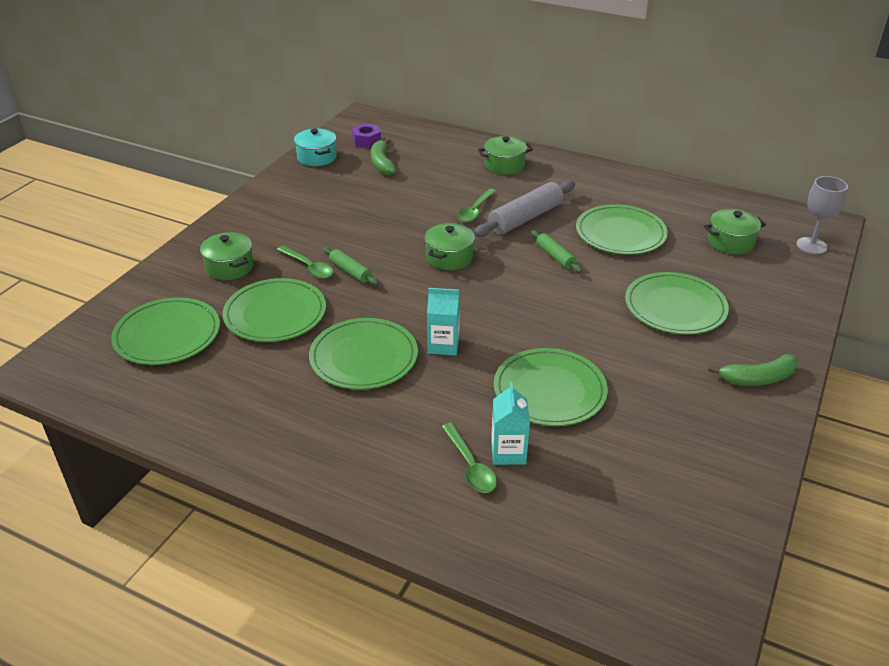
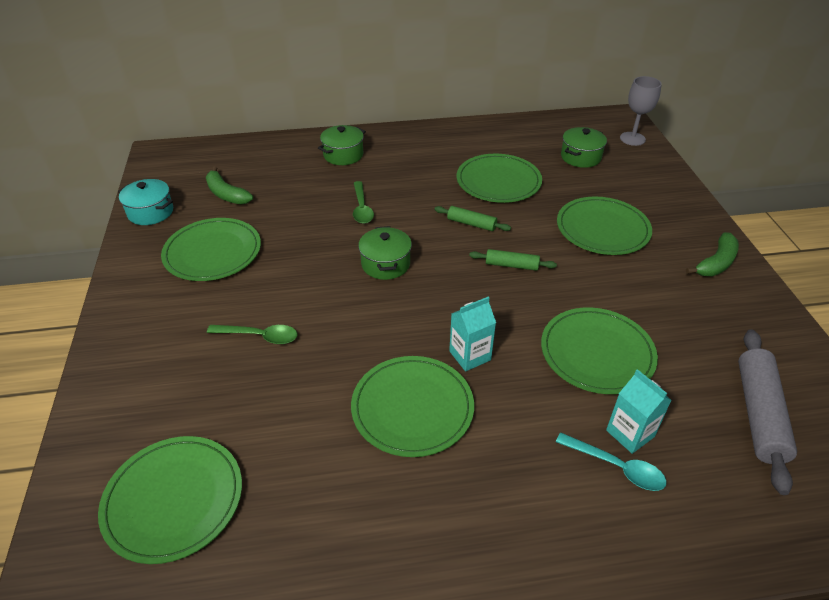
camera: 35 degrees left, 5 degrees up
(229, 267) = (170, 377): green pot -> none
(275, 314) = (275, 407): green plate -> green plate (213, 252)
(350, 271) = (307, 321): green rolling pin -> green rolling pin (511, 265)
(366, 141) = (188, 176): purple nut -> none
(470, 466) = (616, 467): green spoon -> turquoise spoon
(525, 218) = (411, 198): grey rolling pin -> grey rolling pin (759, 414)

